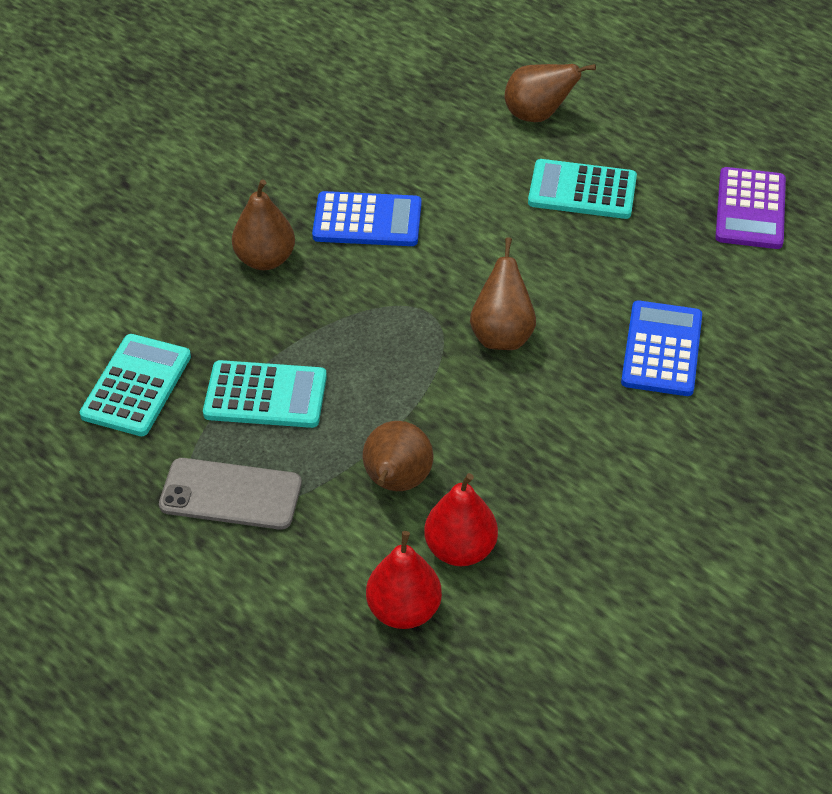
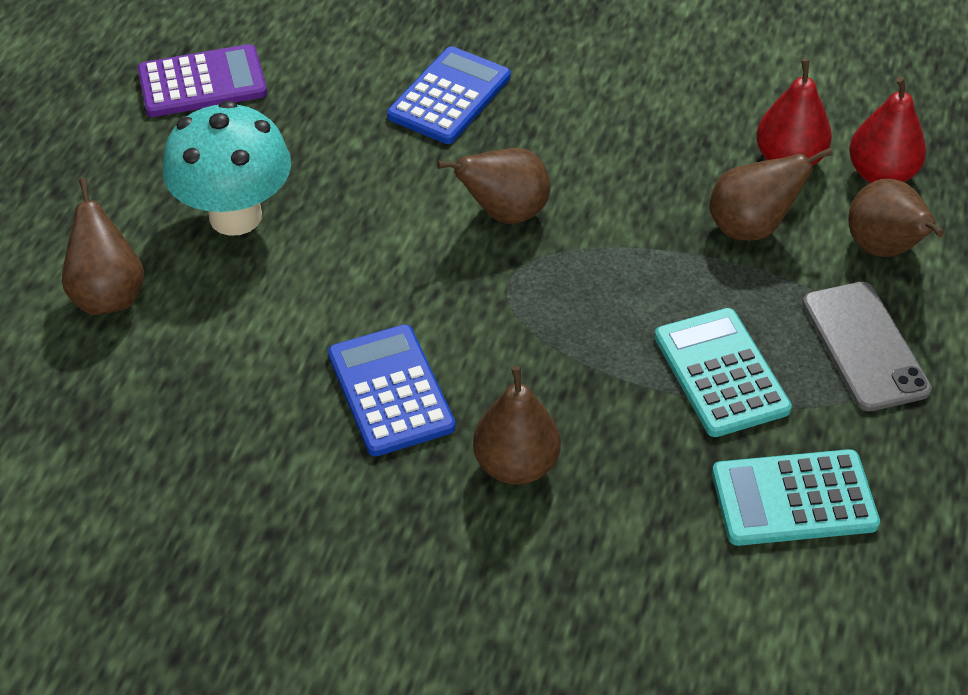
camera: 115 degrees left, 0 degrees up
(317, 562) = (884, 249): none -> brown pear
(582, 190) = (235, 216): turquoise calculator -> turquoise mushroom
(661, 349) = (449, 97): blue calculator -> blue calculator turned 135 degrees clockwise

